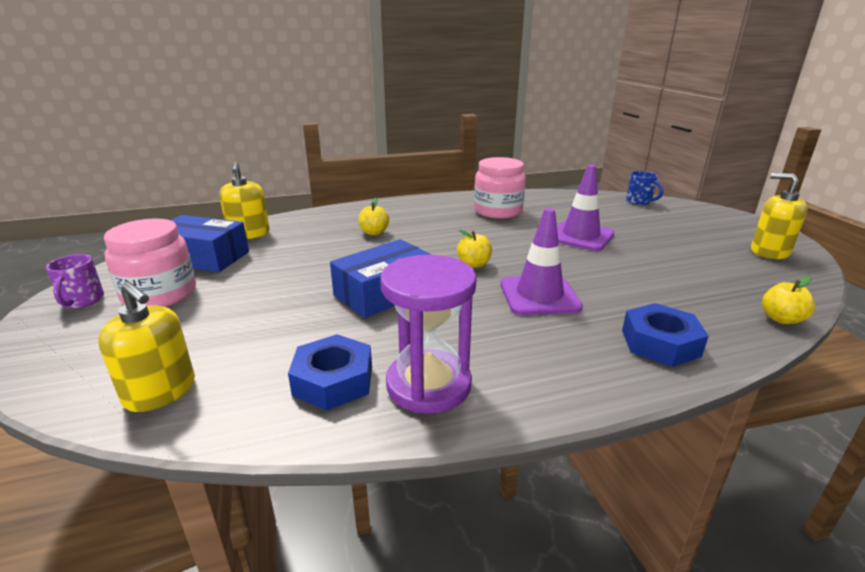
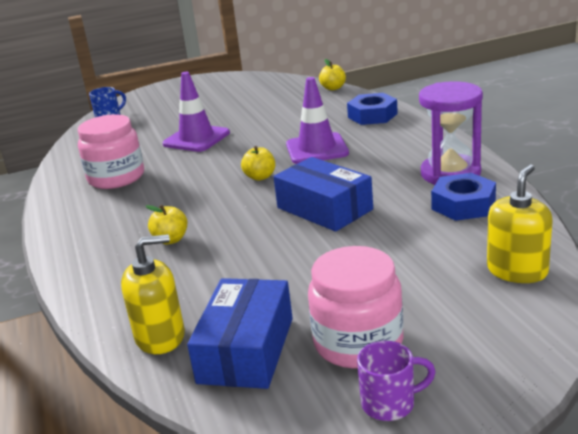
camera: 90 degrees left, 0 degrees up
(769, 252) = (233, 83): yellow soap dispenser -> none

